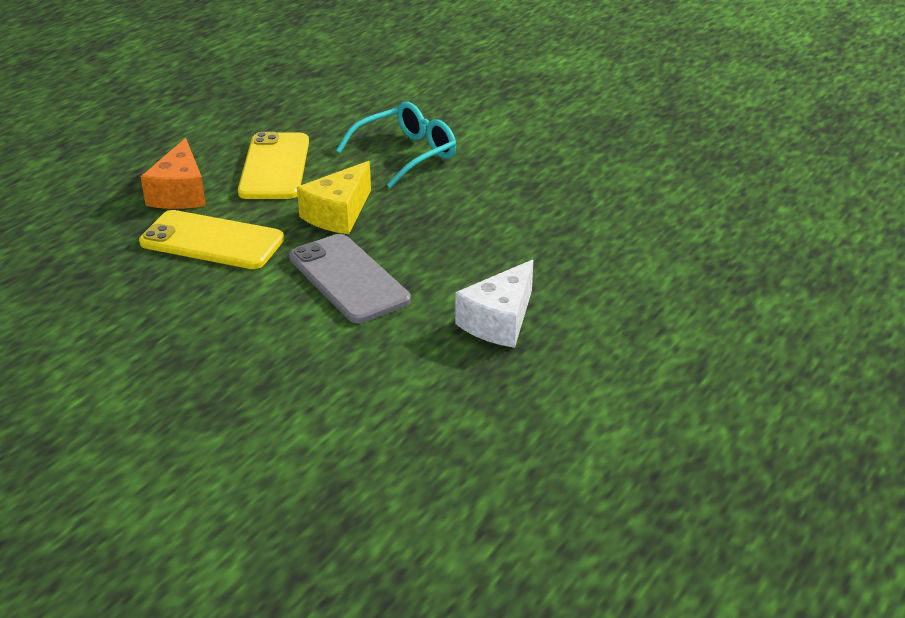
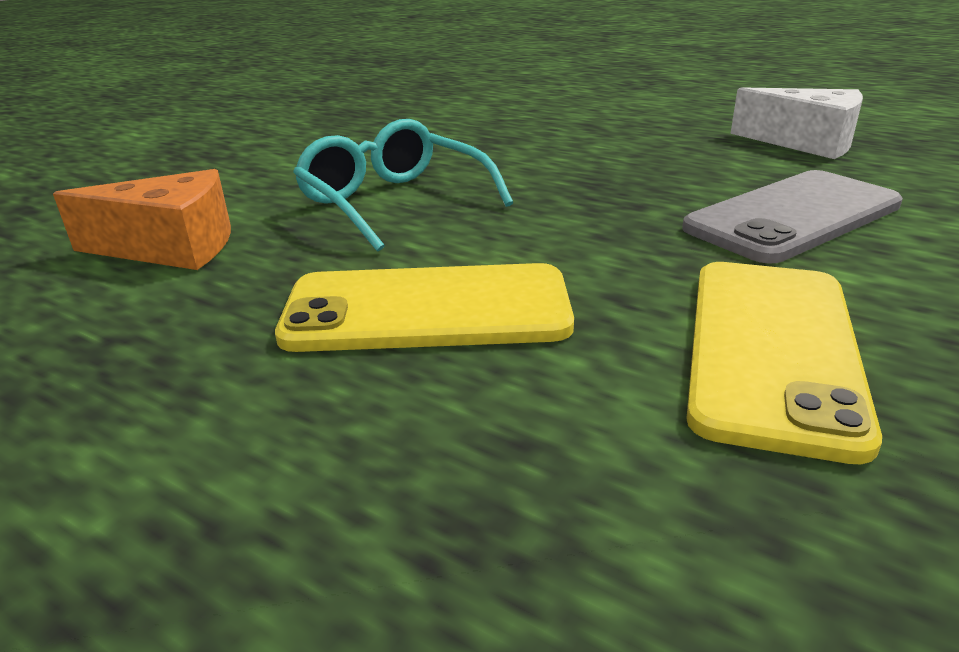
camera: 90 degrees left, 5 degrees down
(180, 193) = (569, 431): orange cheese -> orange cheese (171, 247)
(338, 214) = (603, 236): yellow cheese -> none

